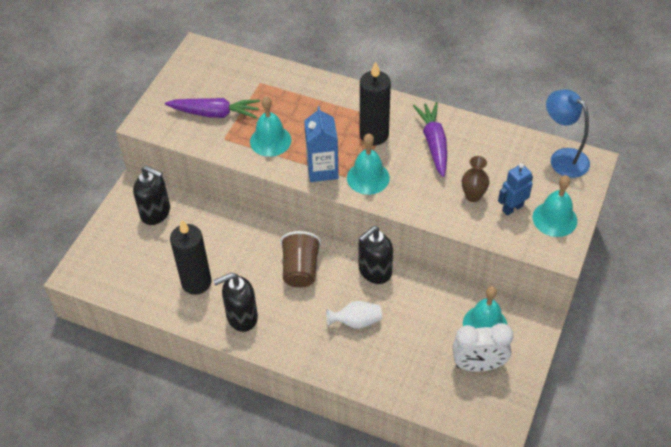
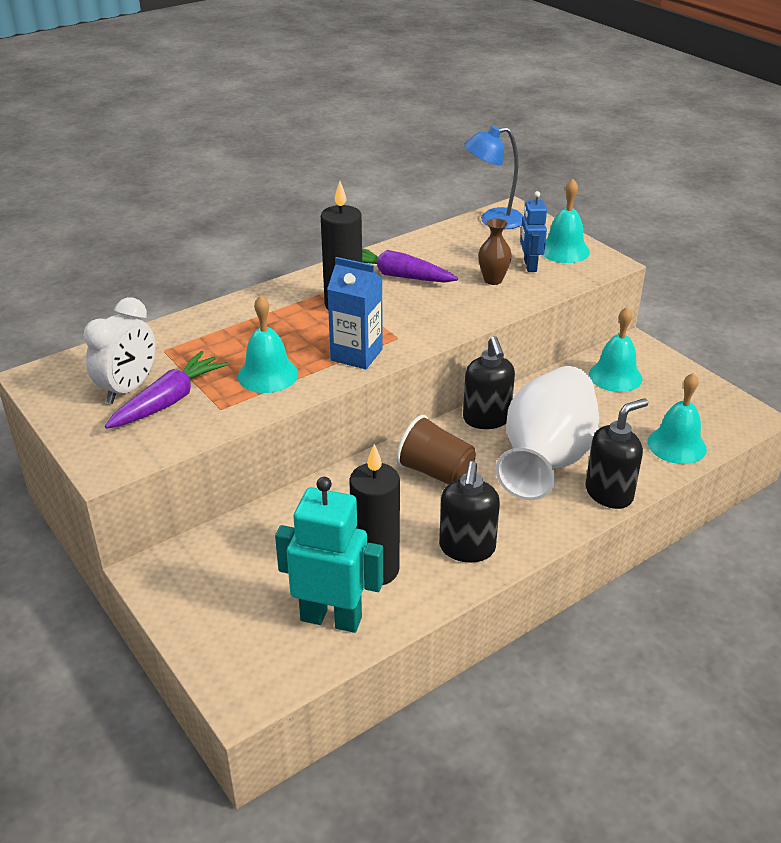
camera: 60 degrees left, 15 degrees down
(148, 282) = (331, 618): none -> turquoise robot
(156, 213) = (218, 566): black soap dispenser -> black soap dispenser (609, 493)
(356, 322) = (546, 459): white vase -> white vase, size x2.44
(368, 177) = (401, 330): turquoise bell -> turquoise bell (676, 445)
(478, 365) = (664, 400): white clock -> white clock (128, 389)

